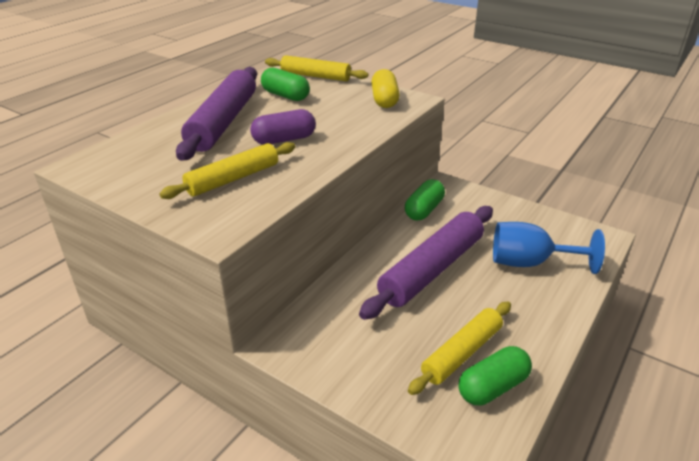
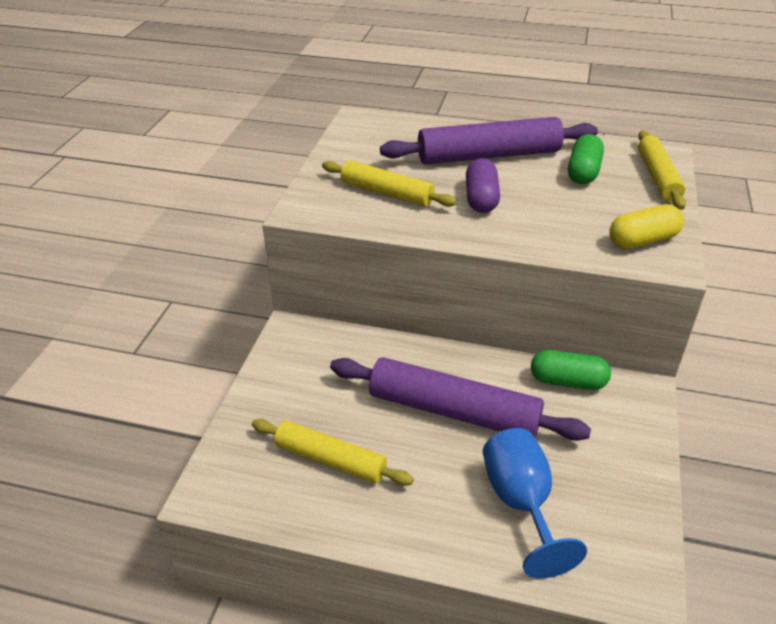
camera: 70 degrees right, 5 degrees up
(284, 140) = (481, 198): purple capsule -> purple capsule turned 45 degrees clockwise
(492, 387) = (292, 491): green capsule -> none

